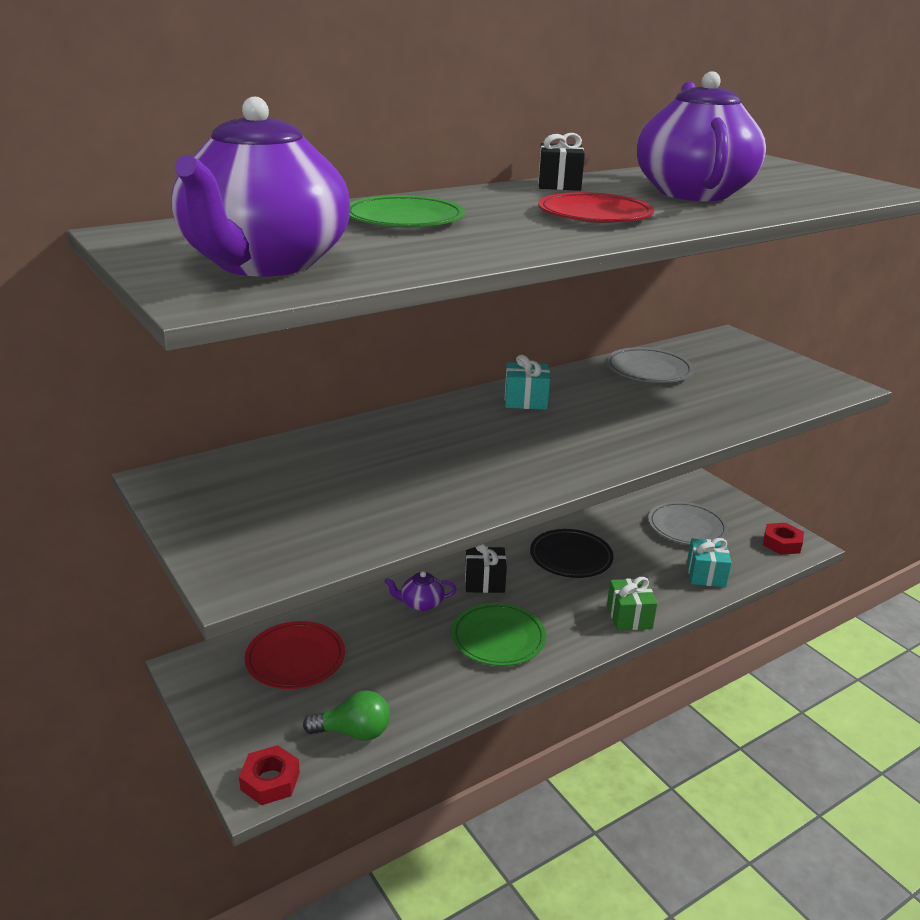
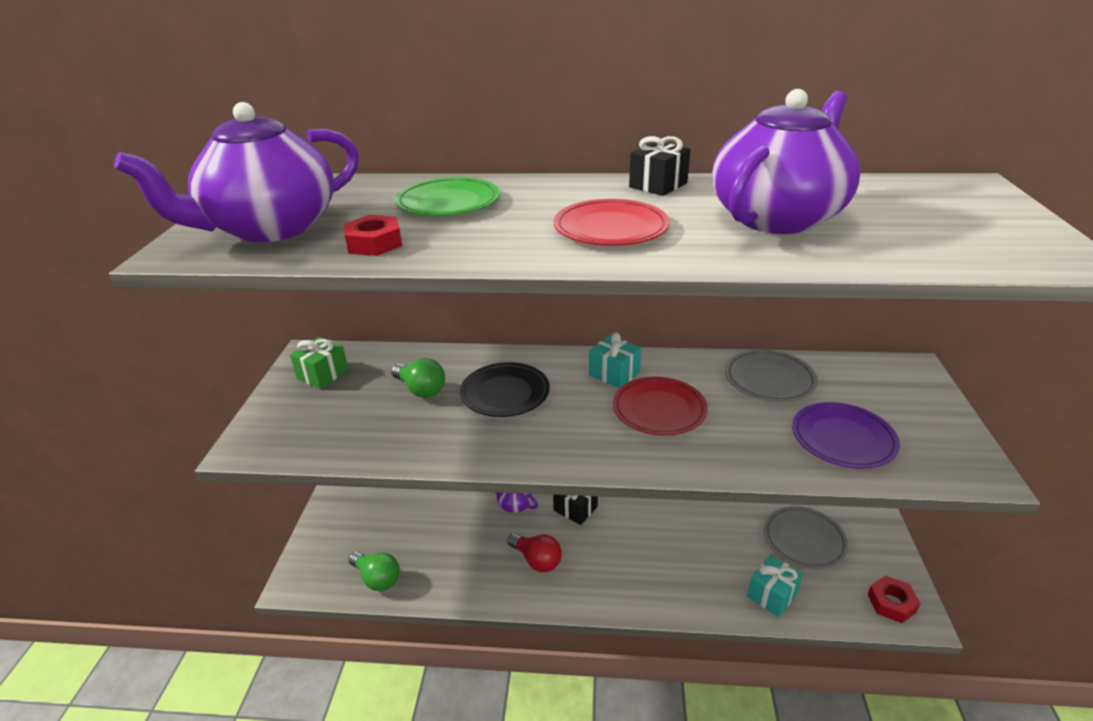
camera: 40 degrees right, 5 degrees up
(270, 781) = (304, 583): red nut -> red nut (374, 243)
(295, 659) = (399, 506): red plate -> red plate (659, 409)
(360, 467) = (421, 390): none -> green light bulb
(498, 638) = (537, 560): green plate -> red light bulb
(571, 557) = (665, 519): black plate -> black plate (505, 393)
(629, 616) = (657, 597): green gift -> green gift (323, 374)
(747, 392) = (843, 439): none -> purple plate

